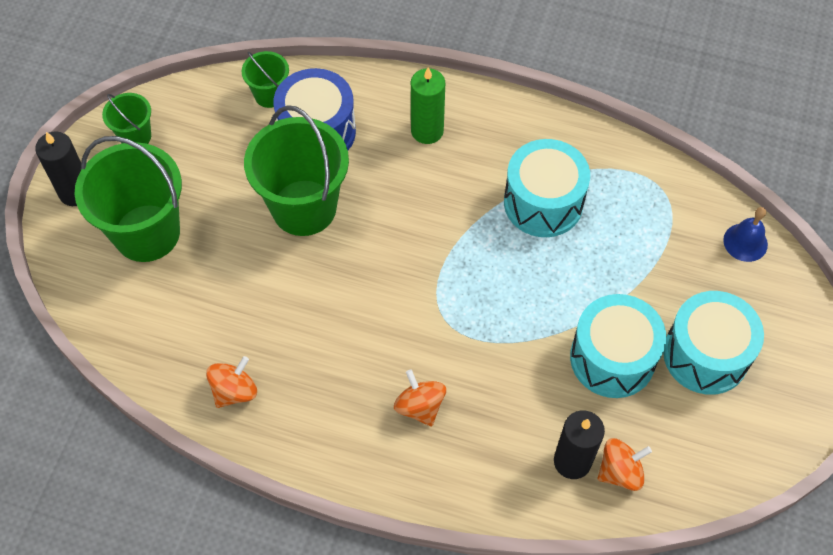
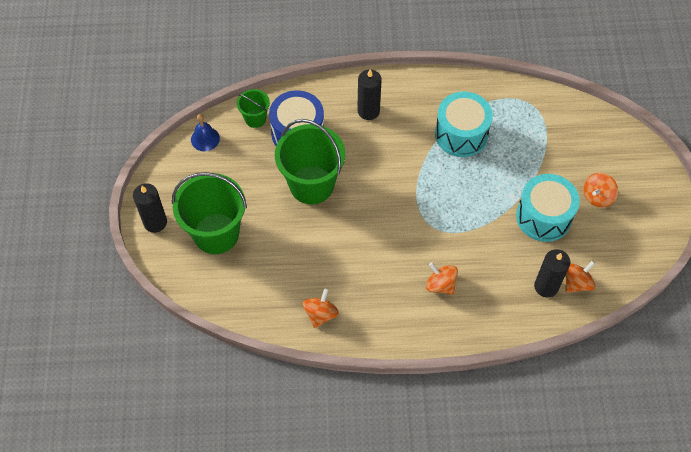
camera: 20 degrees left, 0 degrees up
(135, 136) = (178, 173): green bucket -> none
(427, 131) = (368, 111): green candle -> black candle
(705, 355) = (597, 196): turquoise drum -> orange spinning top
(745, 242) = (593, 120): blue bell -> blue bell (205, 139)

